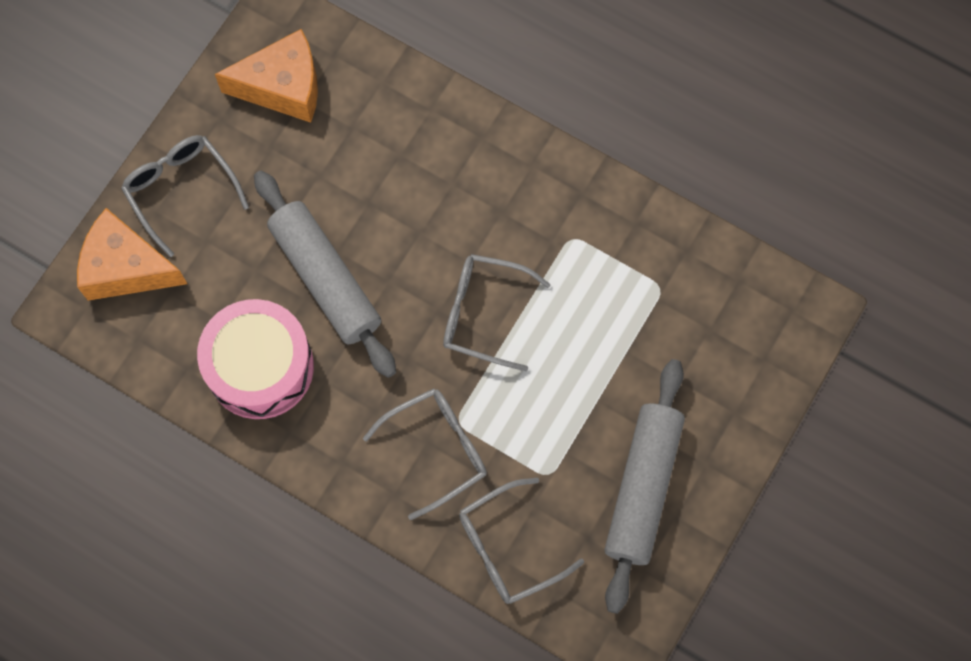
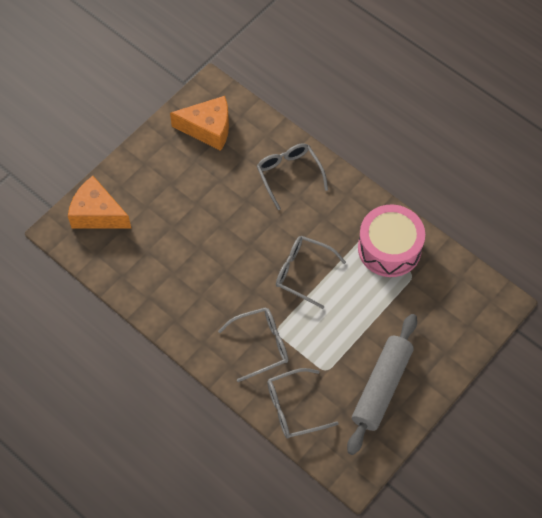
camera: 10 degrees right, 10 degrees down
(181, 190) = (137, 176): grey glasses -> grey glasses (289, 175)
(260, 367) = (165, 281): pink drum -> pink drum (389, 248)
(325, 279) = (212, 238): grey rolling pin -> none

